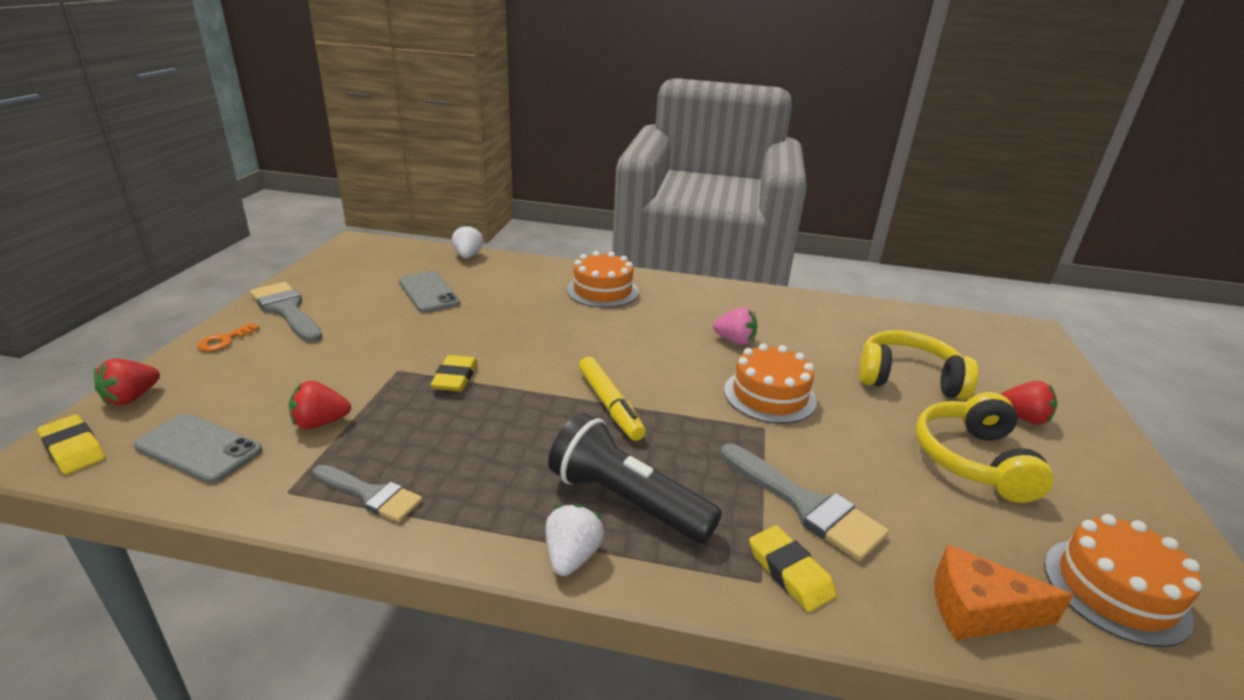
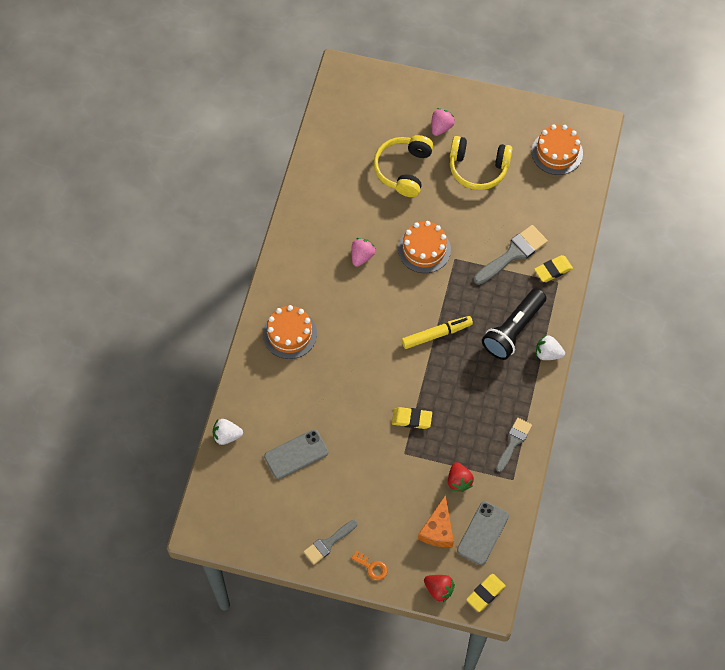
camera: 85 degrees left, 35 degrees up
(287, 310) = (328, 543): grey brush -> grey brush, size x0.66
(978, 610) = (569, 207): orange cheese -> orange cheese (438, 529)
(1023, 418) = (441, 127): red strawberry -> pink strawberry

